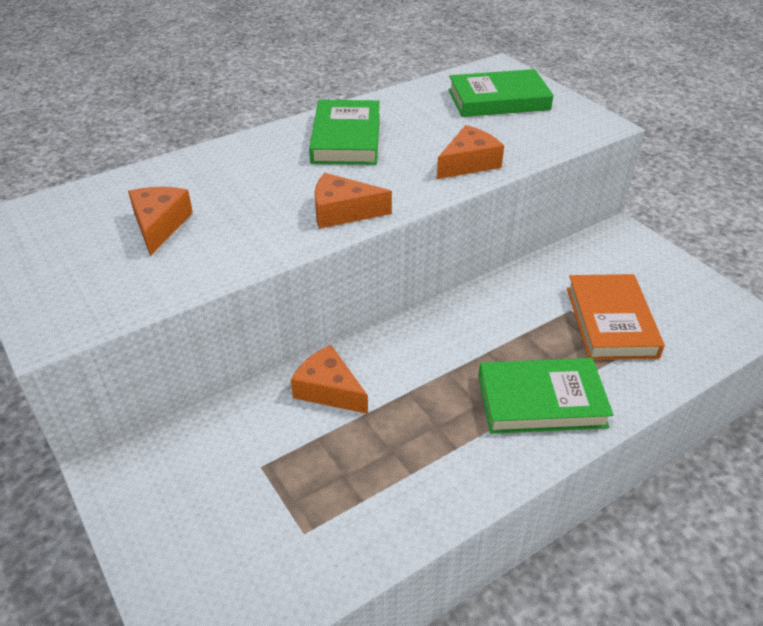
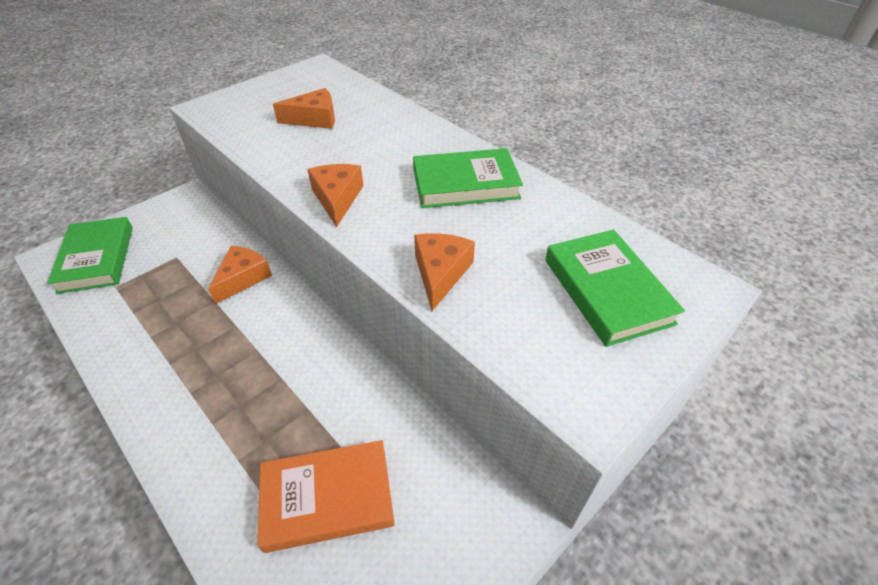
camera: 80 degrees right, 5 degrees up
(468, 163) = (440, 273): orange cheese -> orange cheese turned 120 degrees counterclockwise
(541, 401) = (212, 426): green book -> green book (97, 258)

